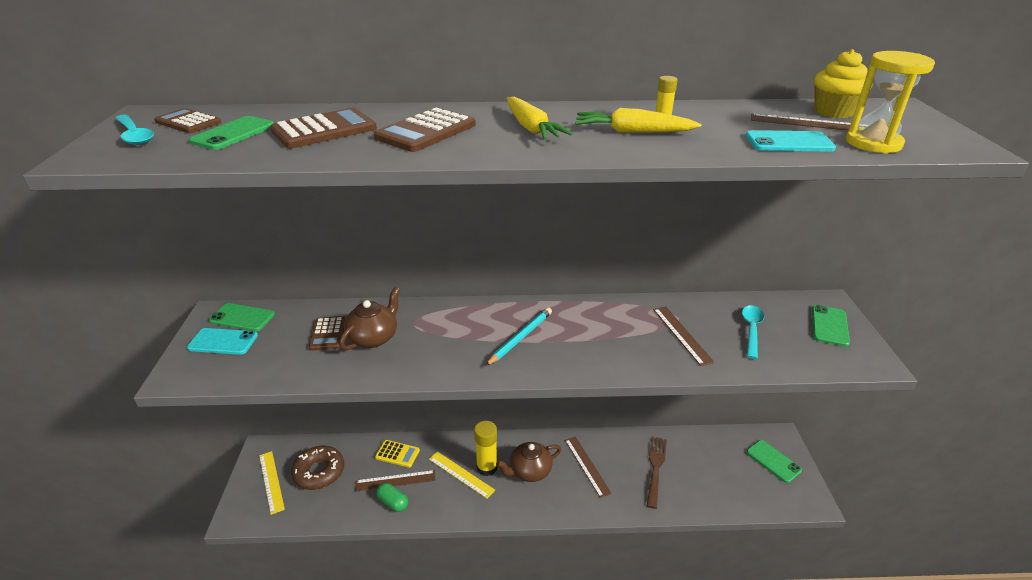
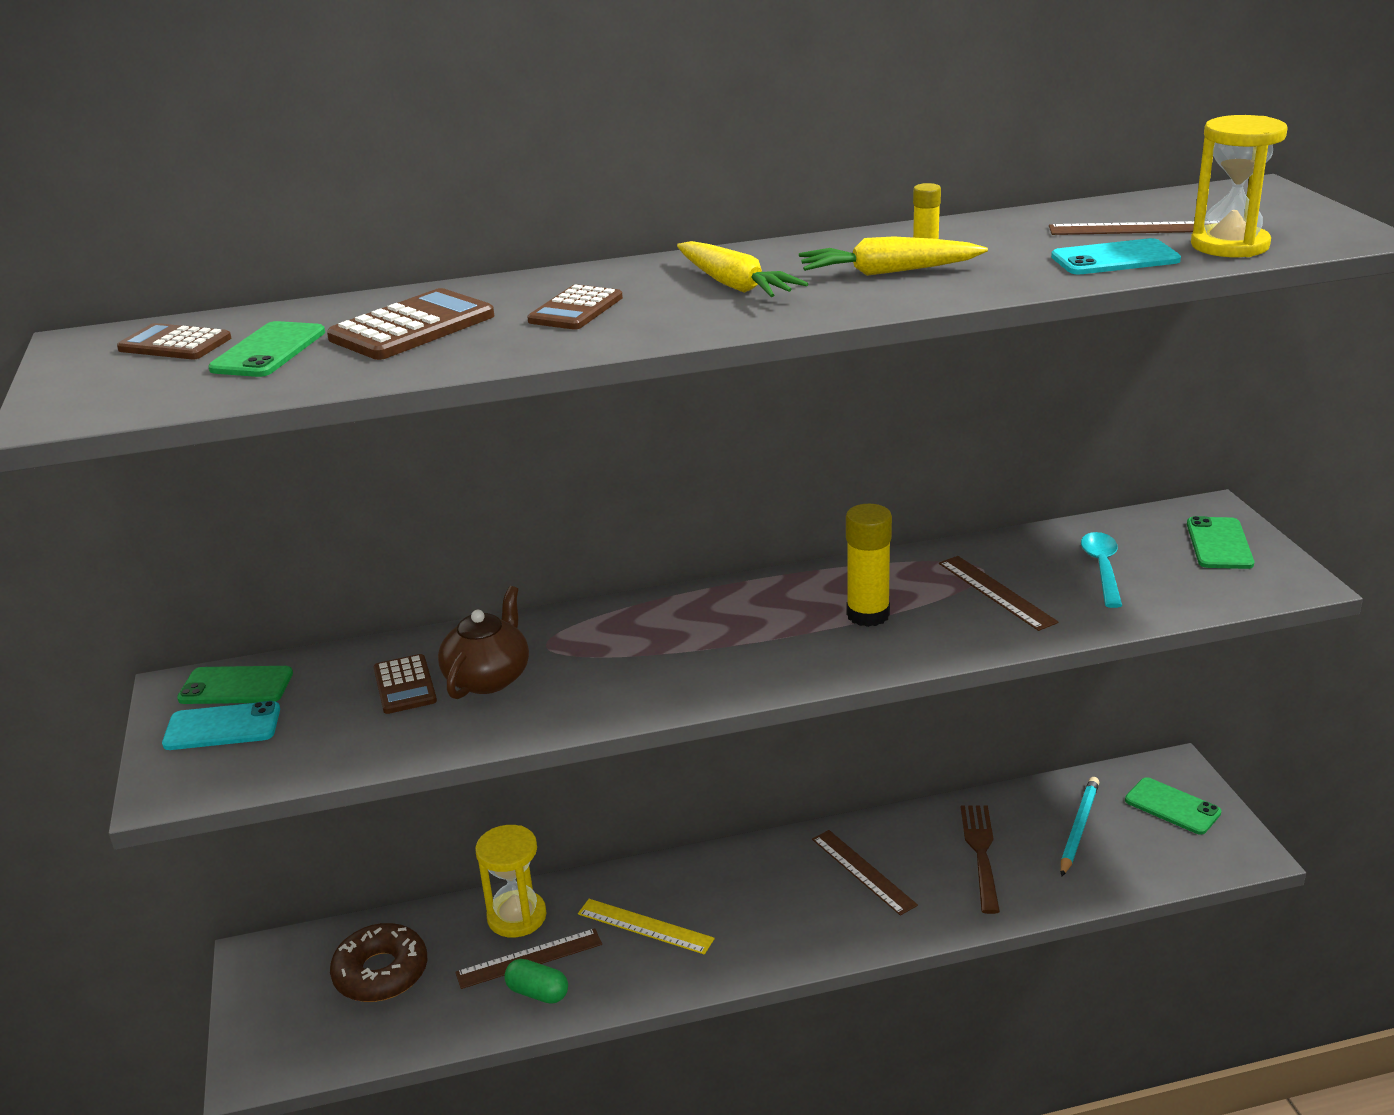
camera: 10 degrees left, 5 degrees down
(135, 135) = (106, 374): turquoise spoon -> none
(271, 481) = (295, 1004): yellow ruler -> none
(397, 454) = (517, 916): yellow calculator -> yellow hourglass
(426, 131) = (576, 309): brown calculator -> brown calculator, size x0.66
(487, 467) = (687, 907): yellow glue stick -> yellow glue stick (868, 615)
(520, 338) = (738, 638): turquoise pencil -> turquoise pencil (1079, 828)
(529, 471) = (765, 898): brown teapot -> none
(833, 112) = (1165, 208): yellow cupcake -> none

